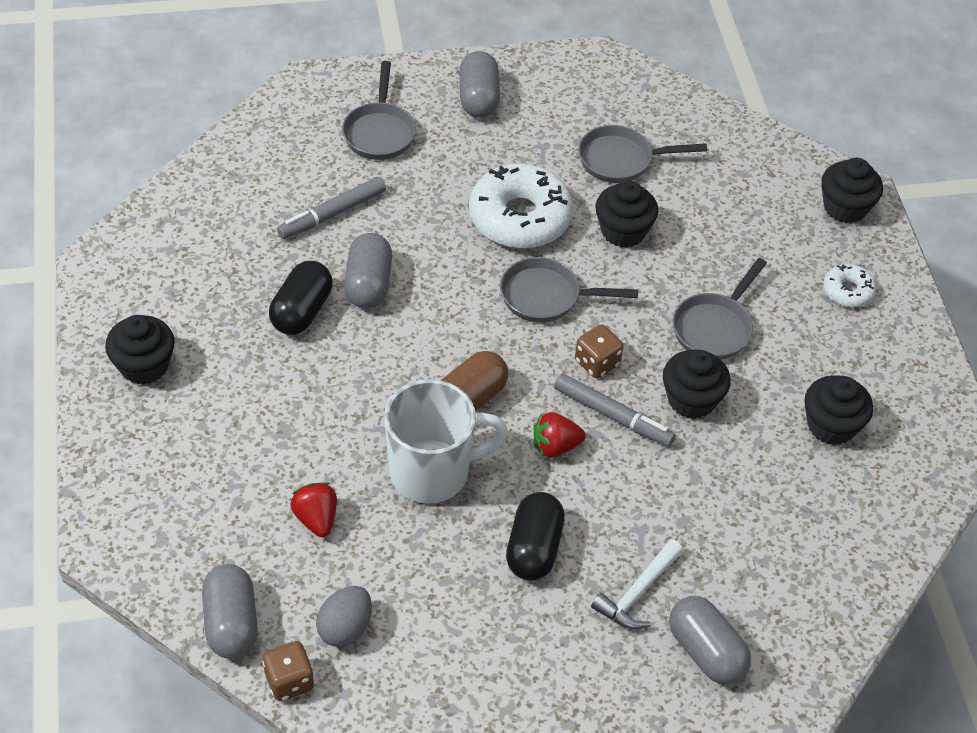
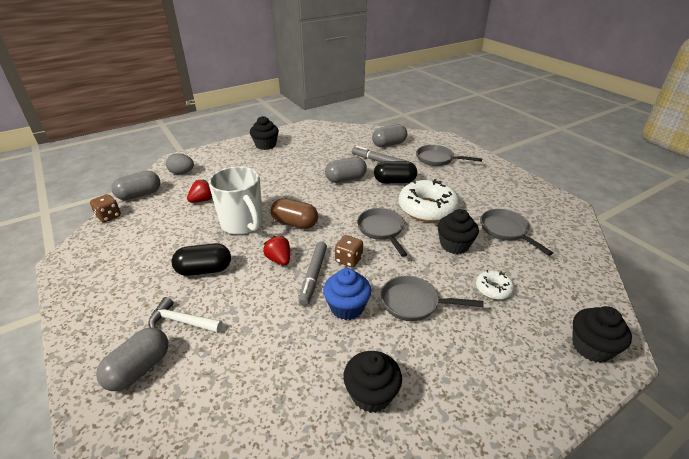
camera: 70 degrees right, 15 degrees down
(301, 311) = (317, 168): black capsule -> black capsule (394, 181)
(345, 628) = (140, 223): grey egg -> grey egg (182, 173)
(379, 132) = (437, 159): grey pan -> grey pan turned 45 degrees clockwise
(478, 99) = (490, 177): grey capsule -> grey capsule (389, 144)
(691, 399) = (347, 307): black cupcake -> blue cupcake
(847, 291) = (511, 370): white donut -> white donut (493, 289)

